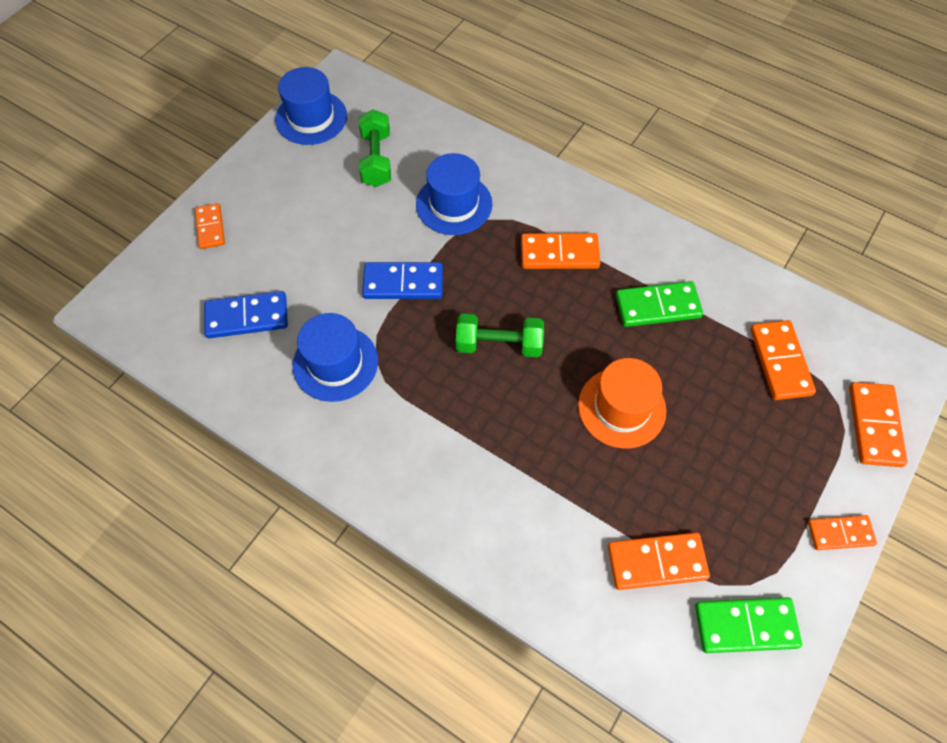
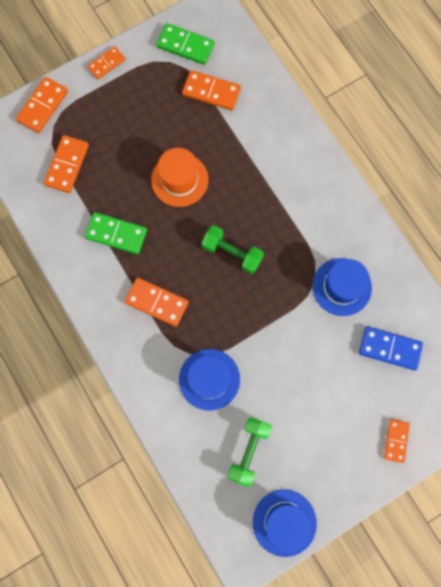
camera: 155 degrees left, 15 degrees up
(403, 283) = (274, 327): blue domino -> none
(840, 533) = (106, 64): orange domino -> orange domino turned 60 degrees counterclockwise

